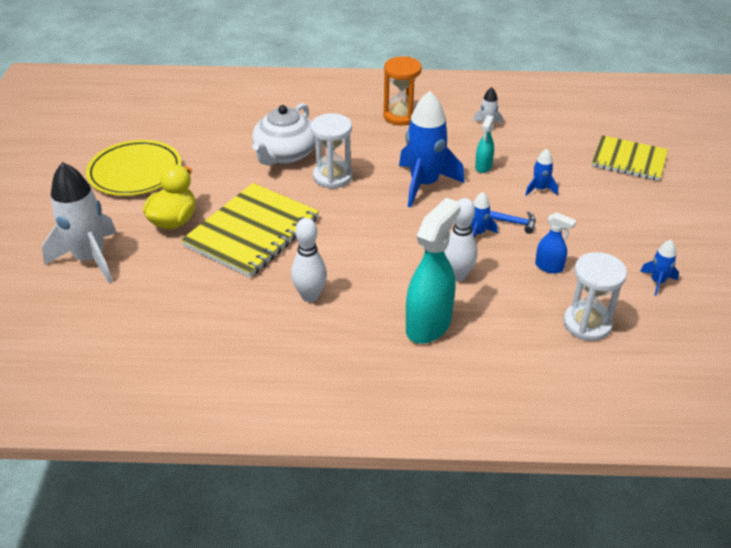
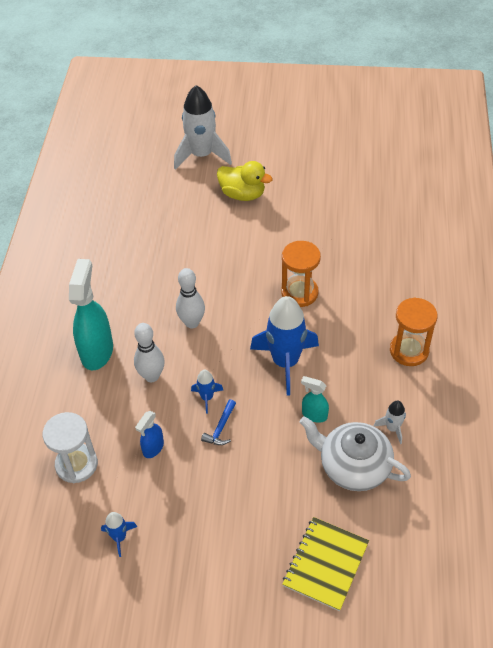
camera: 95 degrees right, 10 degrees up
(135, 172) = (309, 165): yellow plate -> none
(252, 232) = (224, 241): yellow notebook -> none
(285, 154) = (336, 258): white teapot -> white teapot (353, 466)
(310, 296) = (142, 278): white bowling pin -> white bowling pin (192, 323)
(332, 177) = (299, 293): white hourglass -> orange hourglass
(429, 325) = (97, 351): turquoise spray bottle -> turquoise spray bottle turned 120 degrees counterclockwise
(539, 189) = (273, 461): blue rocket -> none

